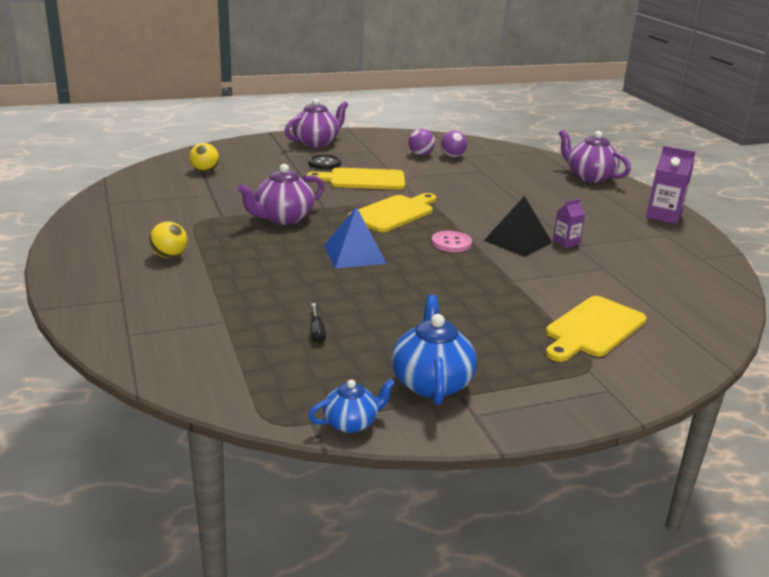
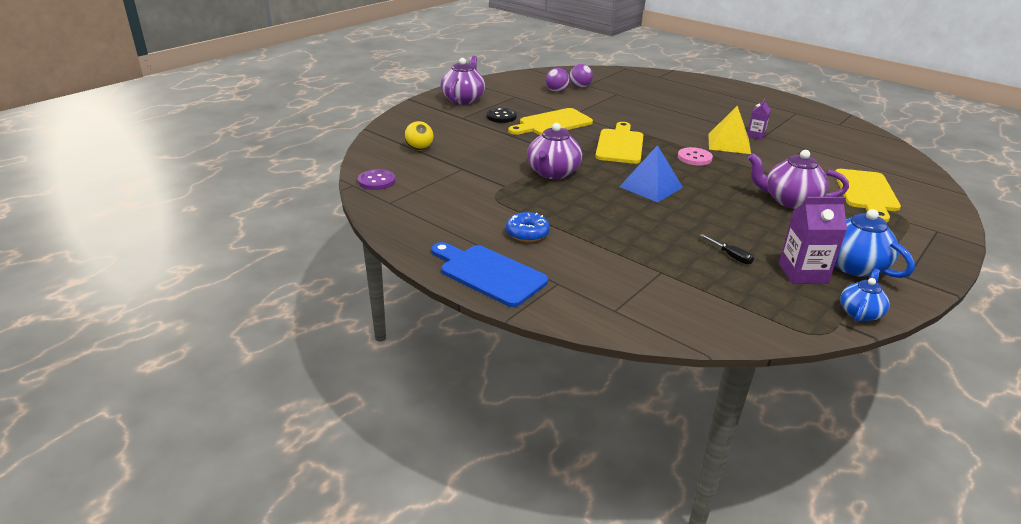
camera: 30 degrees left, 5 degrees up
(83, 274) = (489, 274): none -> blue cutting board
(127, 185) = (376, 181): none -> purple button
(169, 256) = (527, 233): yellow ball -> blue donut
(518, 241) = (729, 143): black pyramid -> yellow pyramid
(589, 177) = (689, 81): purple teapot -> purple teapot (790, 201)
(663, 216) = (774, 99): purple carton -> purple carton (802, 273)

